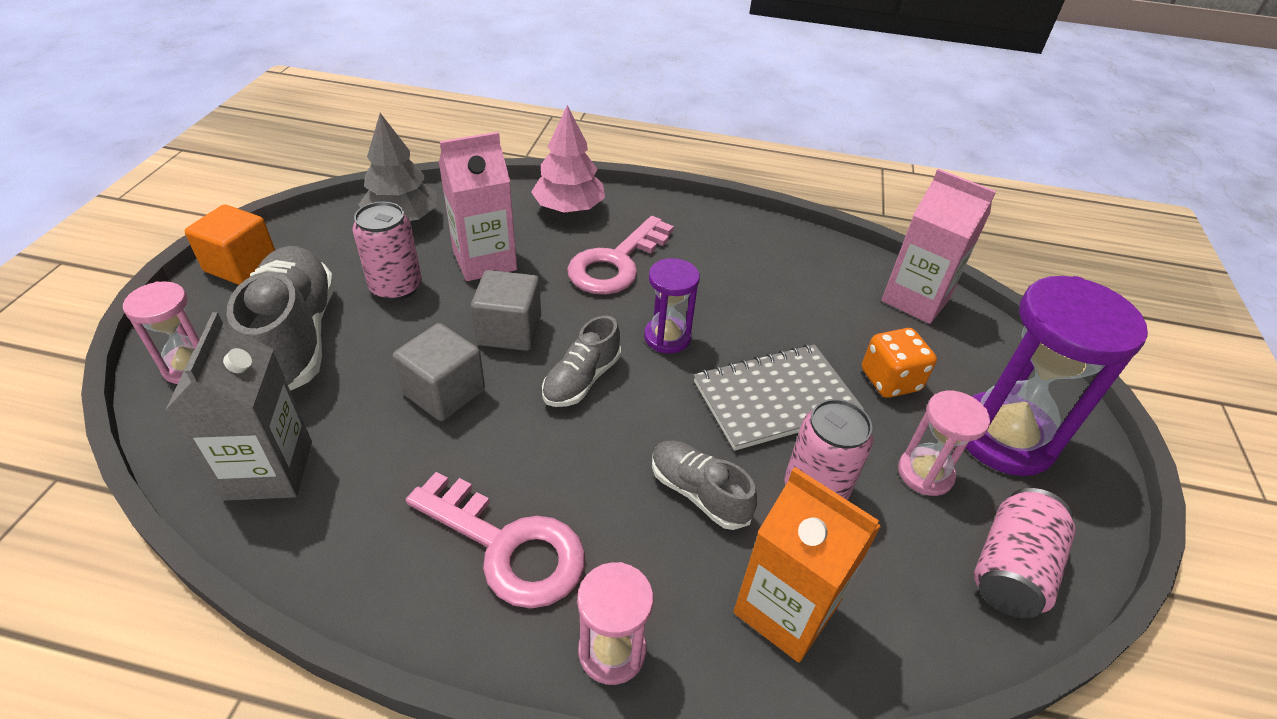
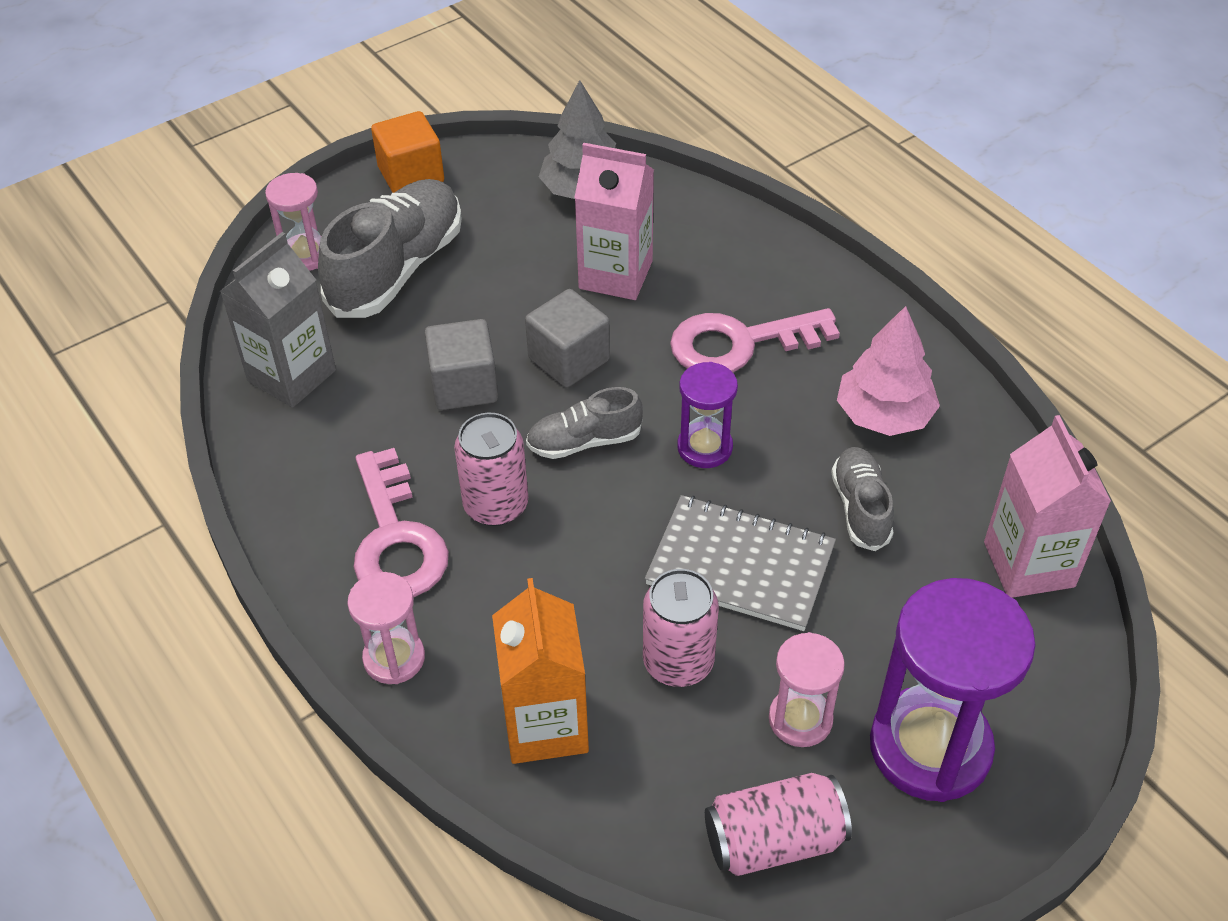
camera: 45 degrees right, 5 degrees up
(396, 287) = (514, 262): pink can -> pink can (496, 505)
(569, 208) = (757, 256): pink tree -> pink tree (884, 415)
(698, 493) = (577, 597): grey shoe -> grey shoe (860, 508)
(890, 380) = (880, 622): orange dice -> none

